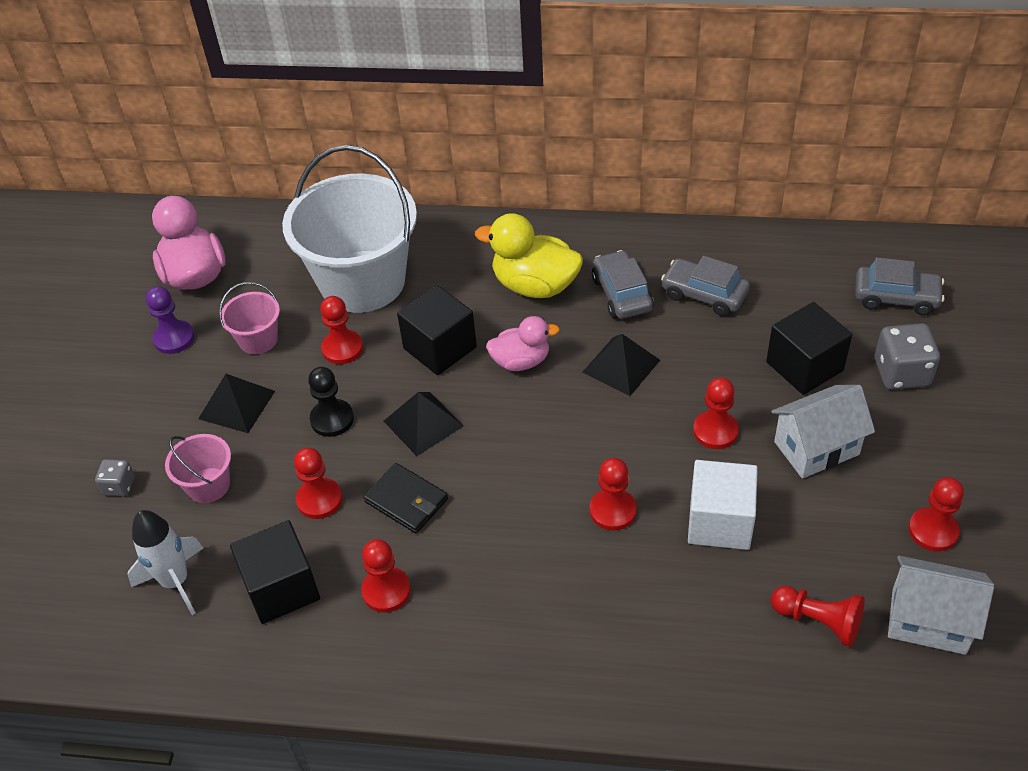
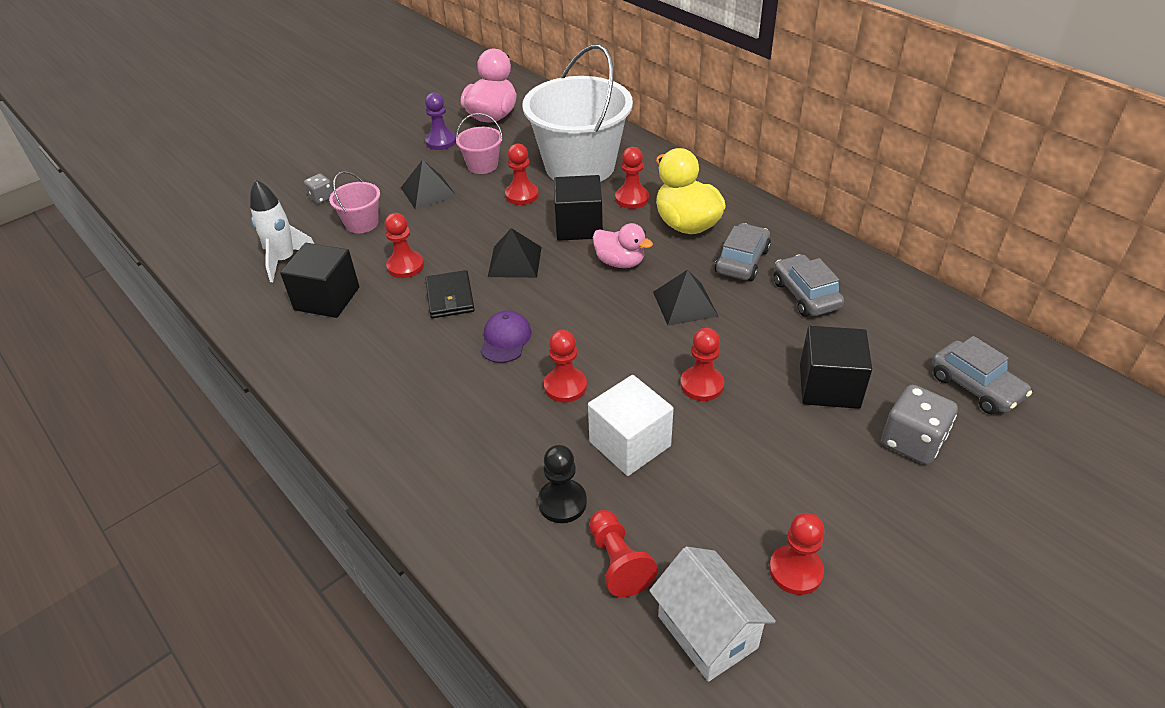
camera: 40 degrees right, 5 degrees down
(332, 419) = (467, 228): black pawn -> black pawn (562, 502)
(386, 591) = (375, 338): red pawn -> red pawn (632, 199)
(510, 505) = (505, 339): none -> purple cap
(816, 448) = (768, 446): white house -> none

